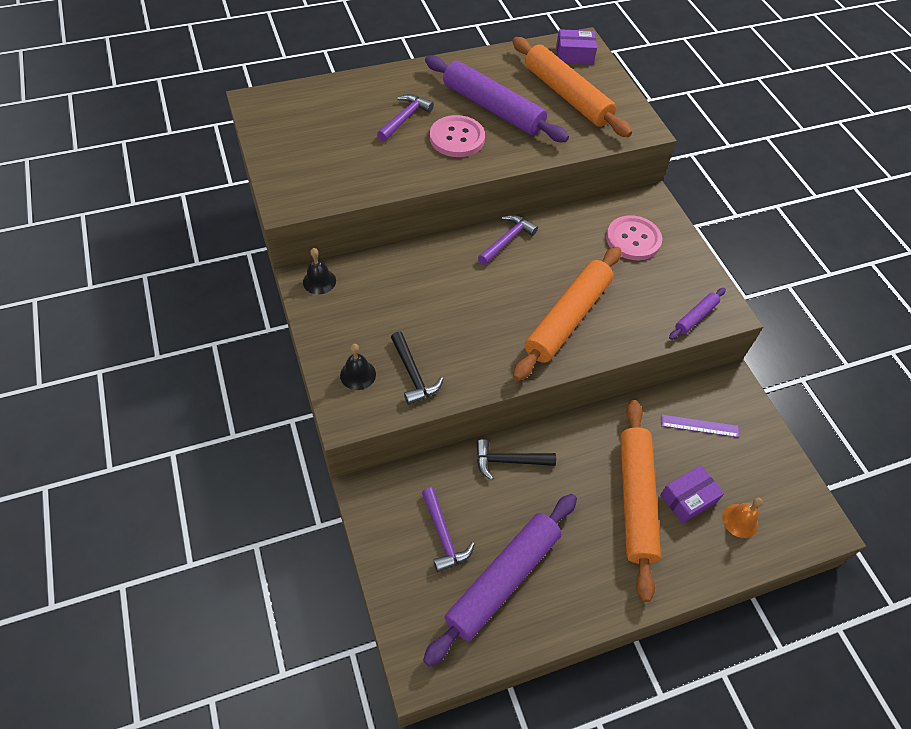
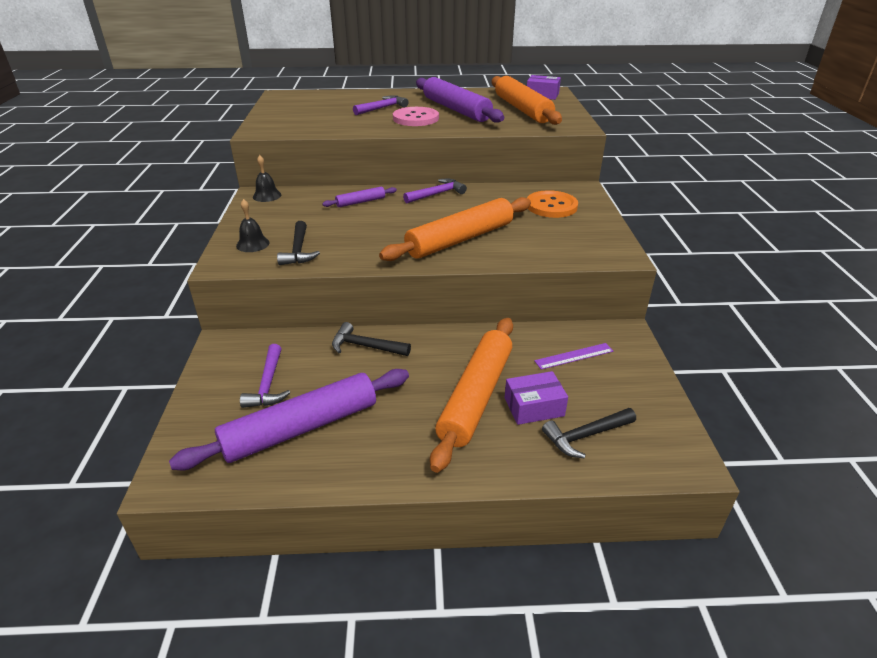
camera: 20 degrees right, 20 degrees down
(633, 239) = (551, 206): pink button -> orange button
(695, 317) = (587, 254): purple rolling pin -> purple rolling pin (360, 202)
(699, 426) = (574, 356): purple ruler -> purple ruler turned 45 degrees counterclockwise
(740, 520) = (586, 436): orange bell -> black hammer

